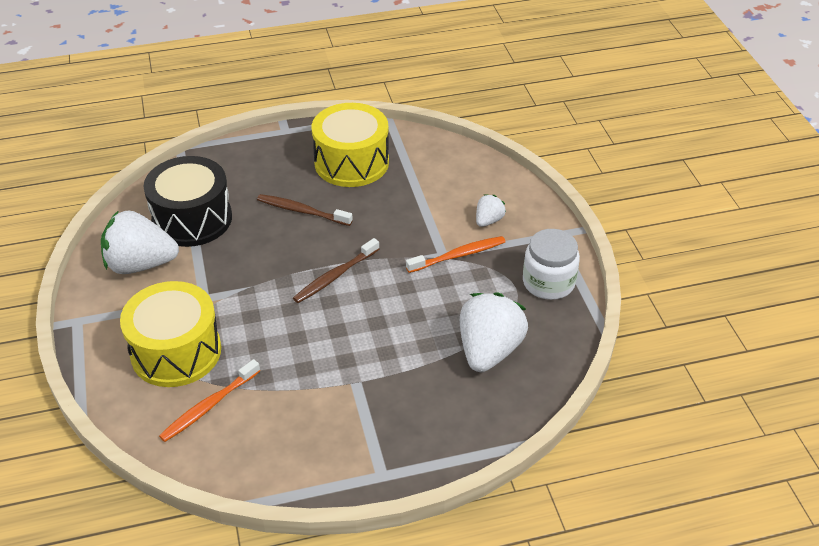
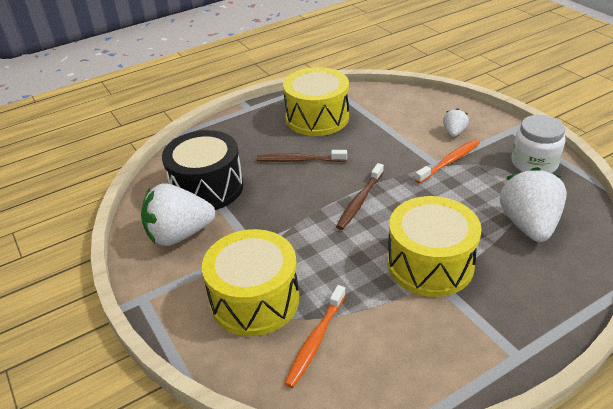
camera: 15 degrees left, 5 degrees down
(361, 363) = (430, 264): none -> yellow drum

